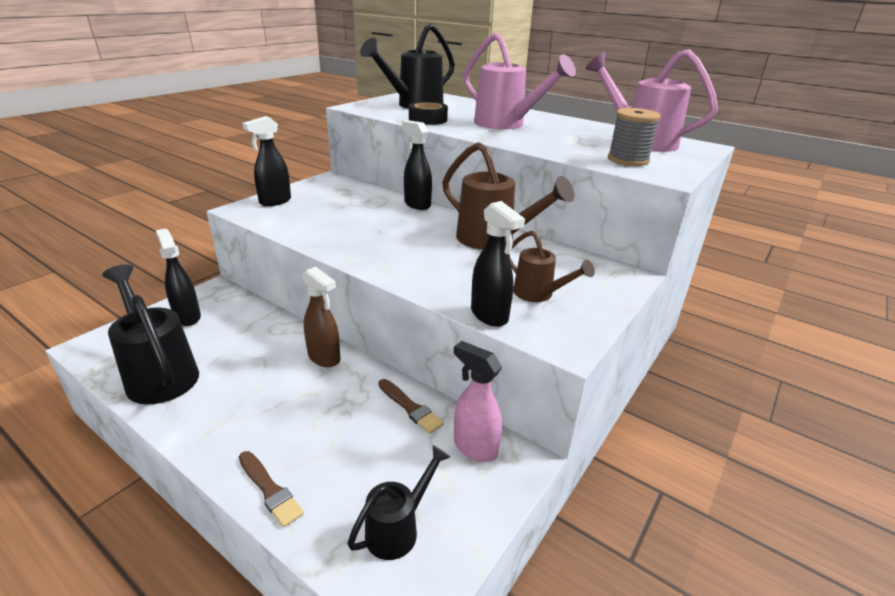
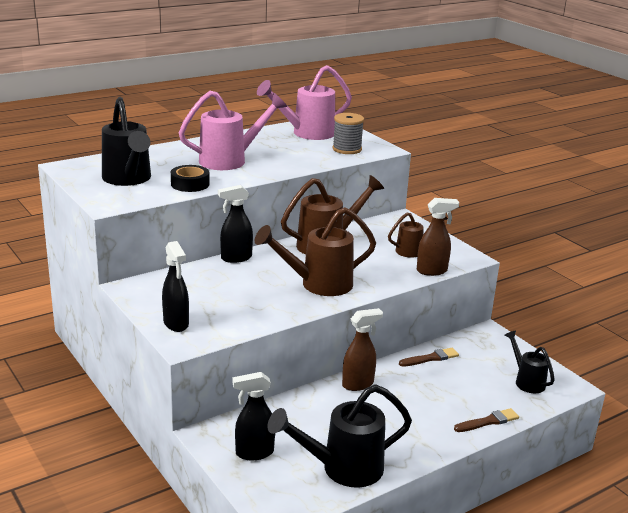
camera: 70 degrees left, 5 degrees down
(390, 247) = (317, 285): none -> brown watering can
(474, 447) = (474, 344): pink spray bottle -> none
(490, 315) = (432, 271): black spray bottle -> brown spray bottle

